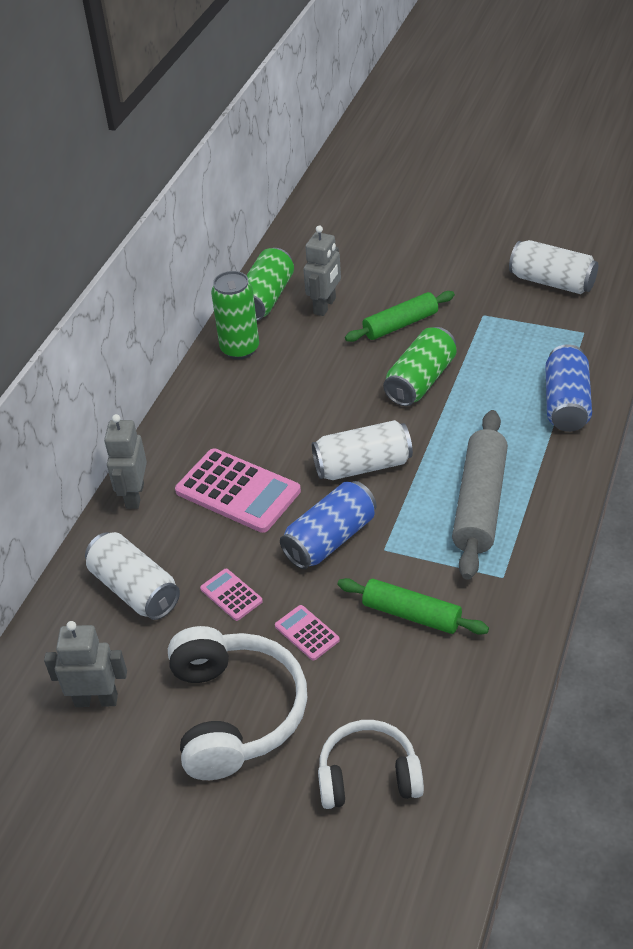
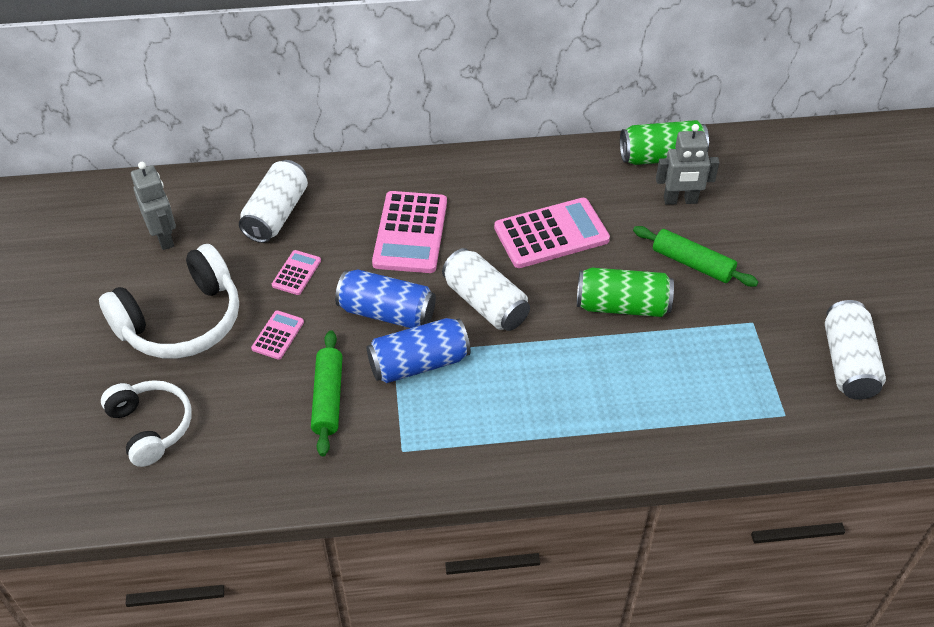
camera: 60 degrees right, 5 degrees up
(134, 495) = (372, 173): grey robot -> none
(240, 349) = (582, 166): green can -> none
(308, 396) = (551, 234): none -> pink calculator
(480, 503) = (485, 404): grey rolling pin -> none
(566, 403) = (663, 432): blue can -> blue can (419, 363)

